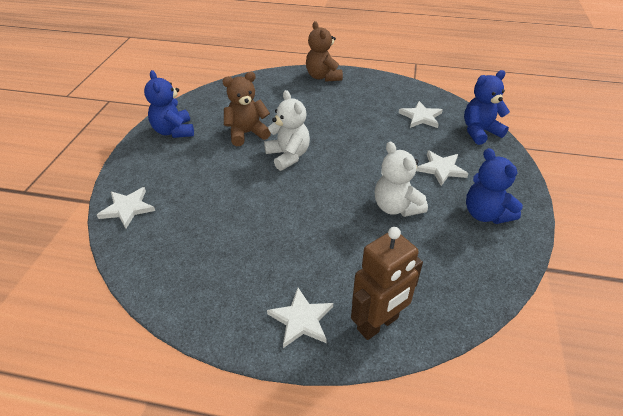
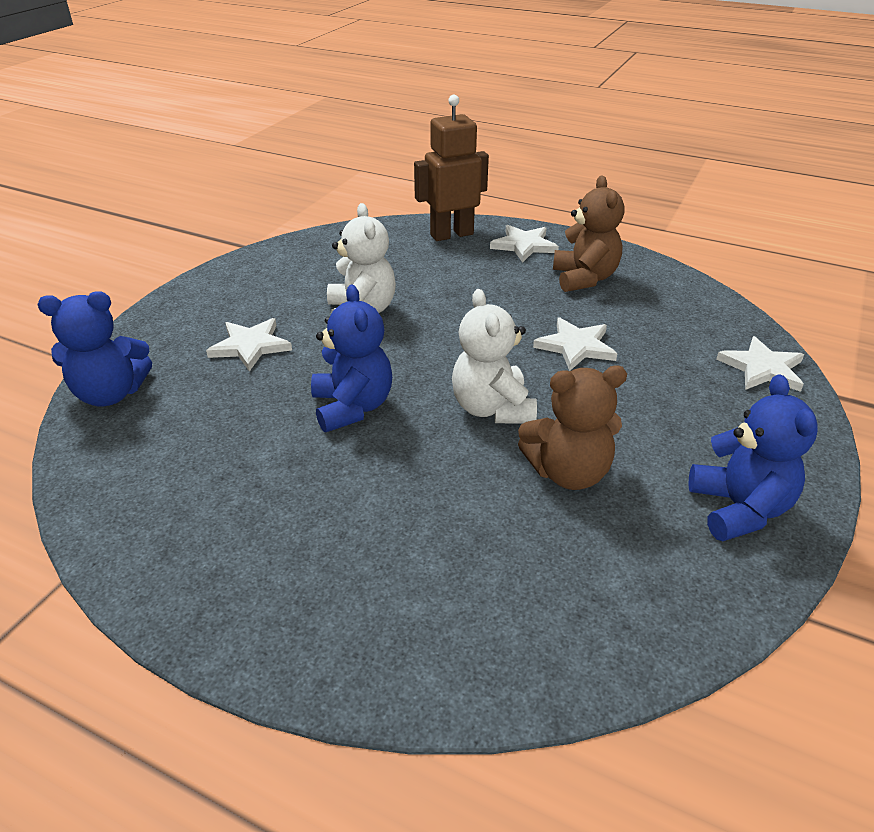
camera: 165 degrees left, 5 degrees down
(323, 77) = (312, 642): brown teddy bear -> brown teddy bear (584, 278)
(421, 117) = (180, 446): white star -> white star (576, 346)
(485, 214) = (254, 289): blue teddy bear -> blue teddy bear (352, 407)

